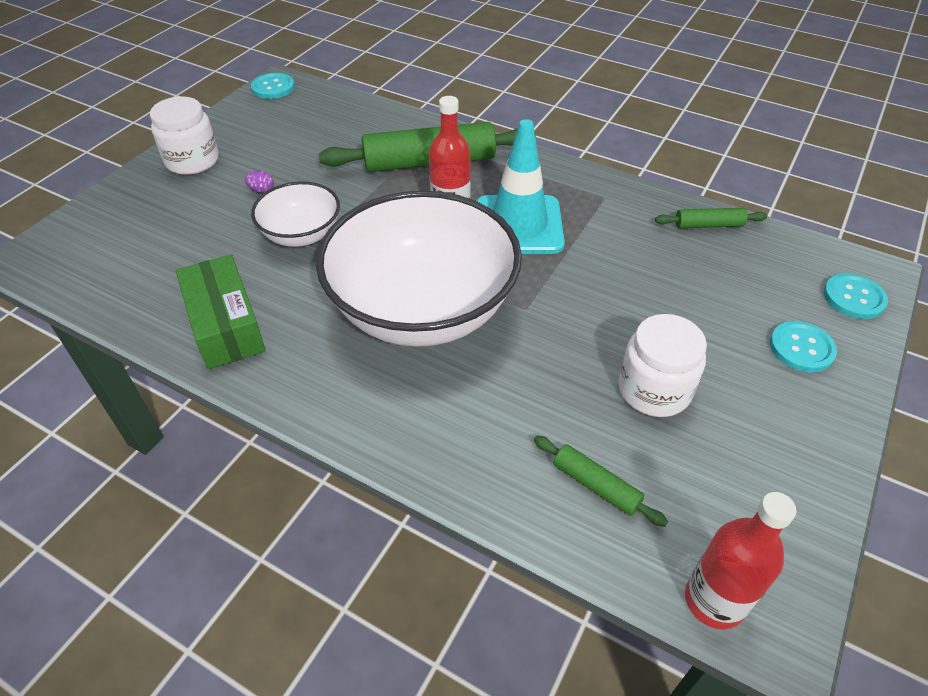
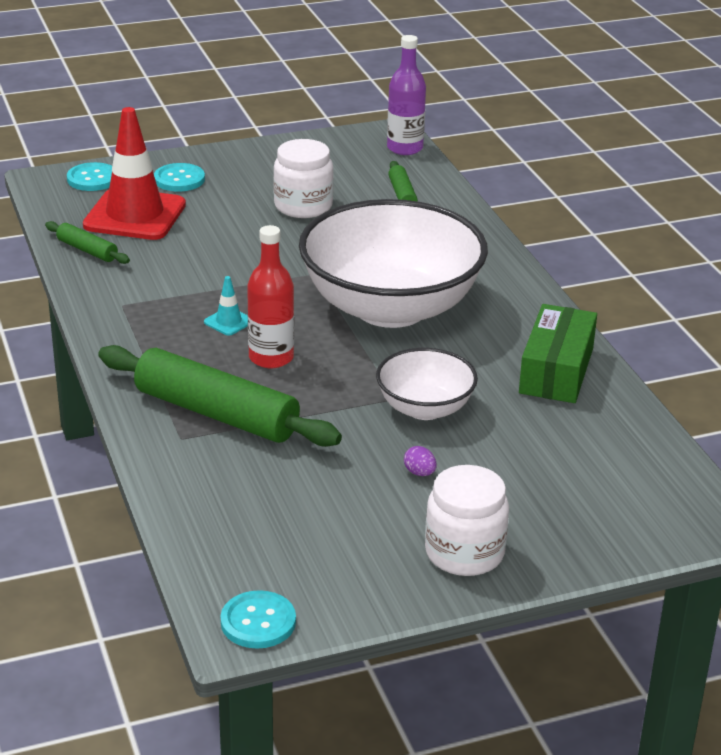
camera: 140 degrees left, 15 degrees down
(518, 225) = (228, 322): turquoise traffic cone -> turquoise traffic cone, size x0.41
(714, 600) = (405, 148): red bottle -> purple bottle
(747, 279) = (135, 215): none -> red traffic cone

